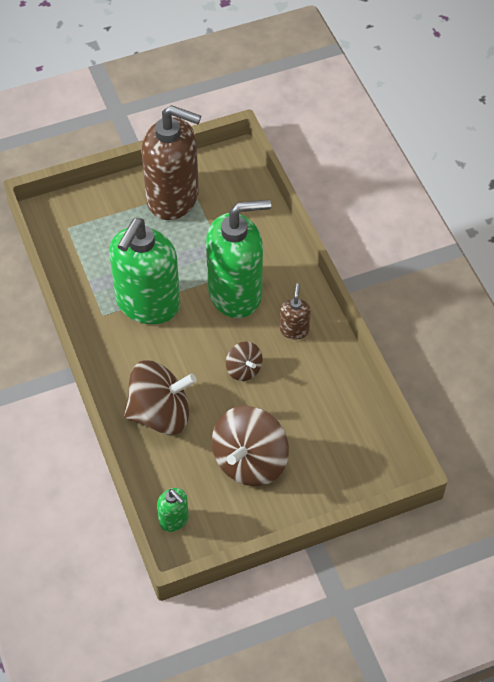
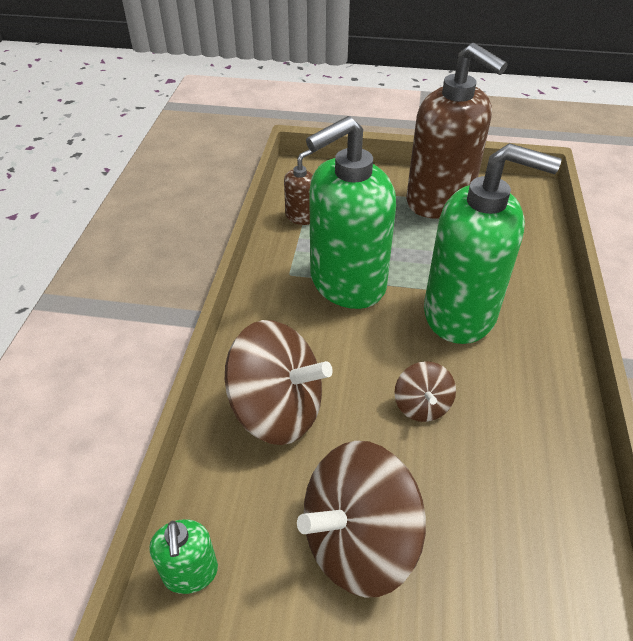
camera: 30 degrees right, 10 degrees down
(294, 330) = (519, 387): brown soap dispenser -> brown soap dispenser (301, 216)

